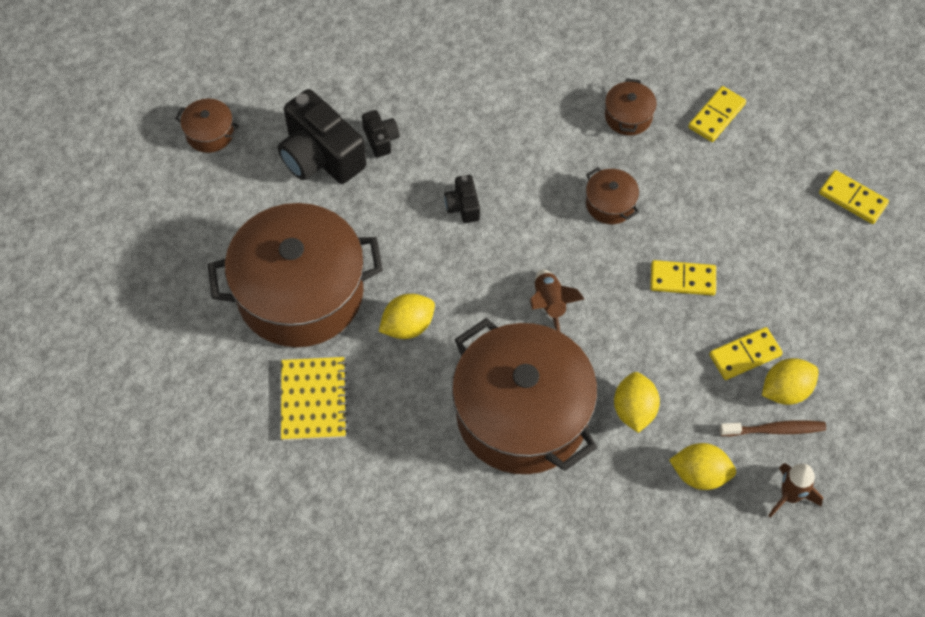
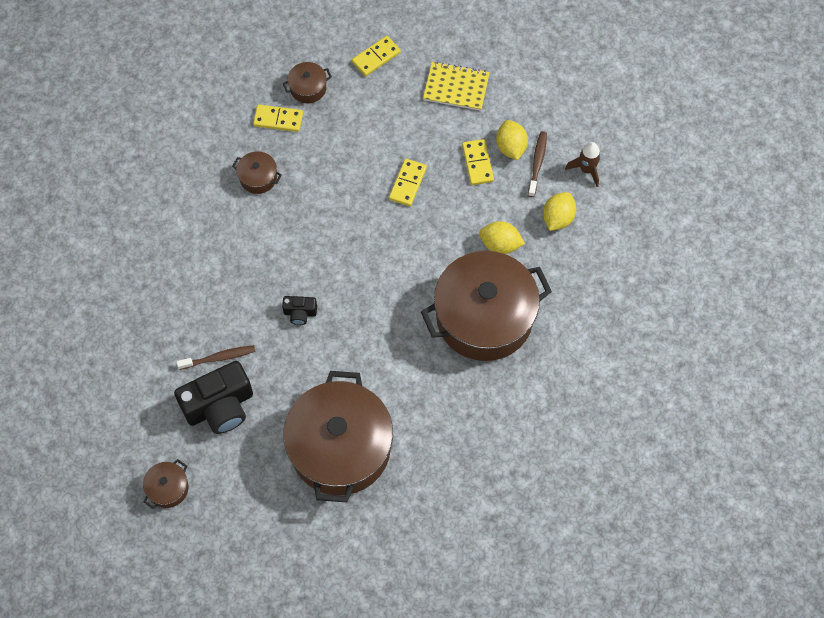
camera: 75 degrees left, 5 degrees up
(313, 400) = (434, 457): yellow notebook -> yellow notebook (456, 87)
(381, 139) = (219, 357): black camera -> brown toothbrush
(407, 326) = (391, 377): yellow lemon -> none
(550, 305) = (402, 275): brown rocket -> none
(610, 204) = (330, 212): brown pot -> brown pot (308, 88)
(716, 116) = (278, 119): yellow domino -> yellow domino turned 45 degrees counterclockwise

